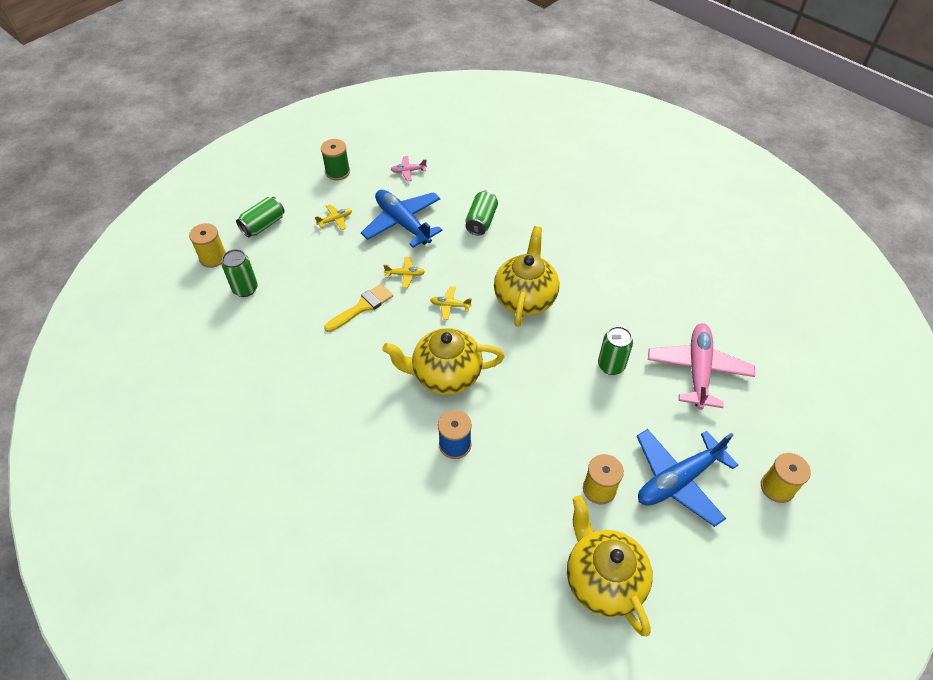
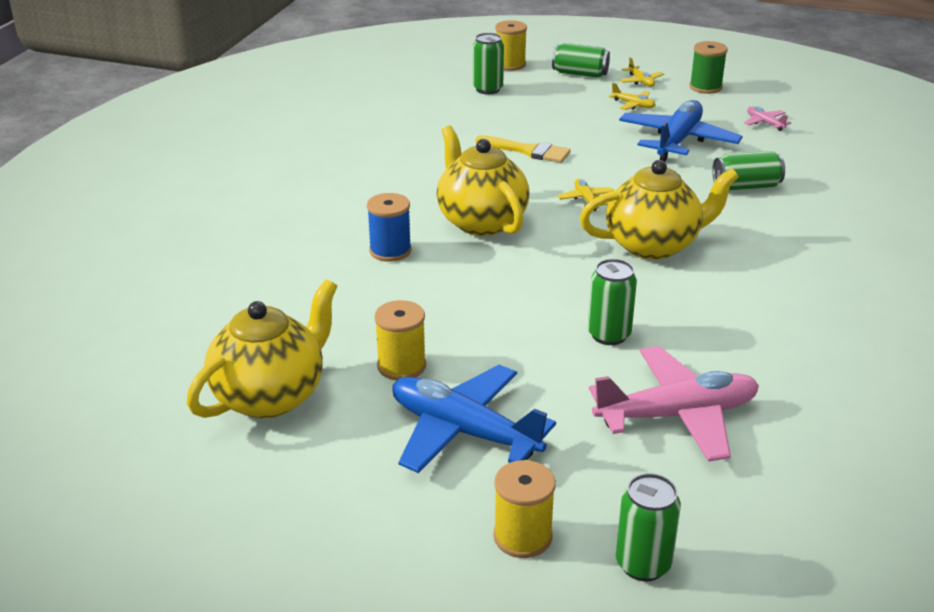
camera: 65 degrees right, 20 degrees down
(405, 275) = (601, 162): yellow plane -> yellow plane (641, 81)
(810, 442) = (643, 564): none -> green can

